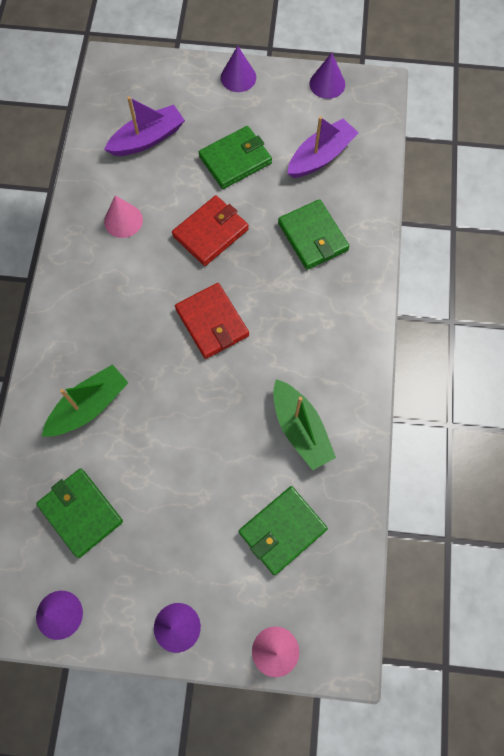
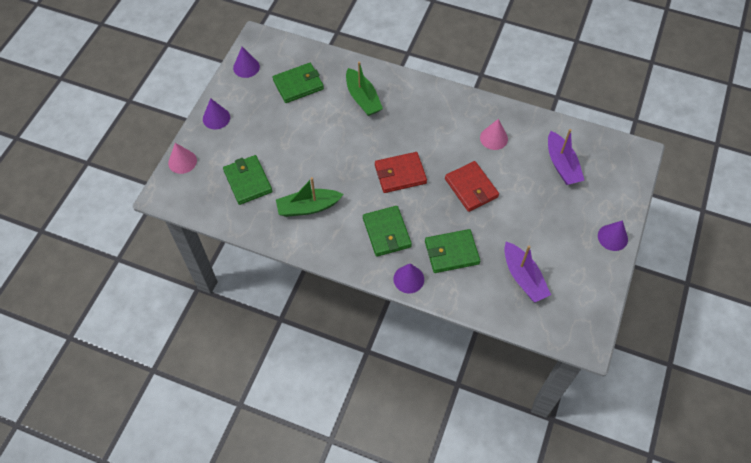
camera: 105 degrees right, 10 degrees down
(235, 160) = (532, 217): green wallet -> green wallet (387, 232)
(327, 84) = (596, 302): purple cone -> purple cone (408, 279)

